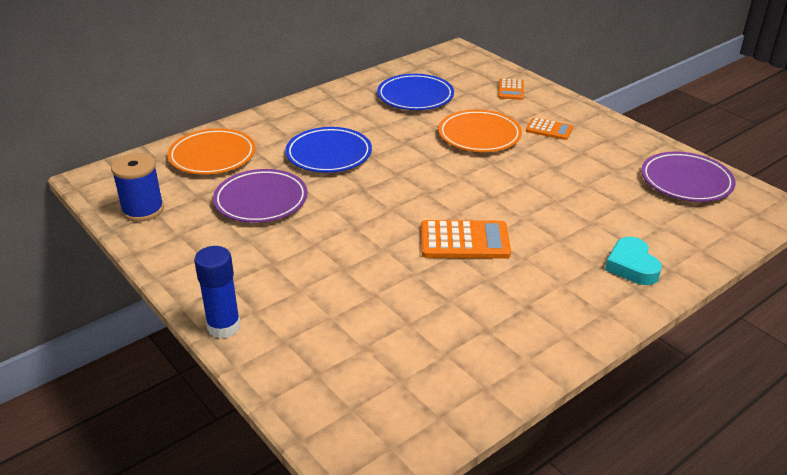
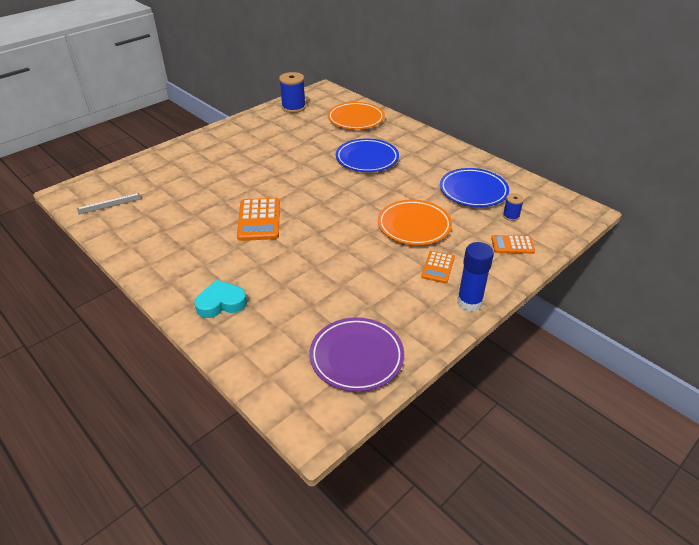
camera: 85 degrees right, 5 degrees up
(224, 327) = (185, 143): blue glue stick -> blue glue stick (469, 302)
(261, 200) = (305, 140): purple plate -> none
(410, 403) = (109, 203): none -> grey ruler
(463, 84) = (511, 216): none -> blue spool

